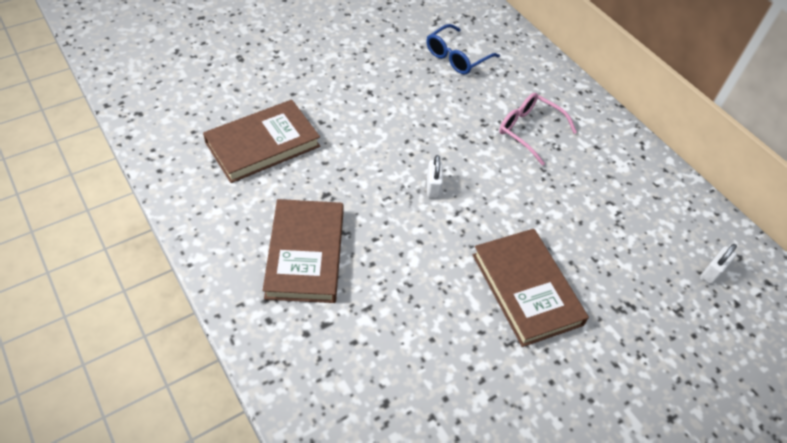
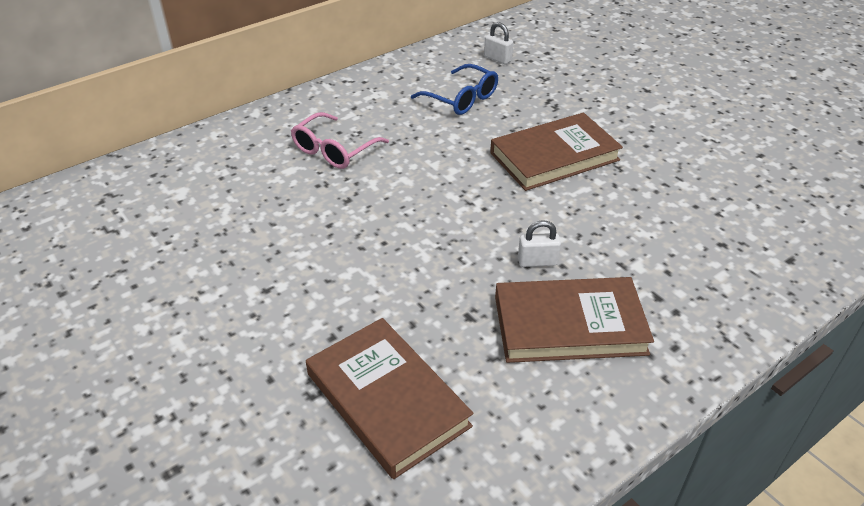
camera: 90 degrees left, 10 degrees down
(433, 187) = (435, 222): white padlock -> white padlock (537, 261)
(456, 57) = (196, 208): blue glasses -> blue glasses (462, 99)

